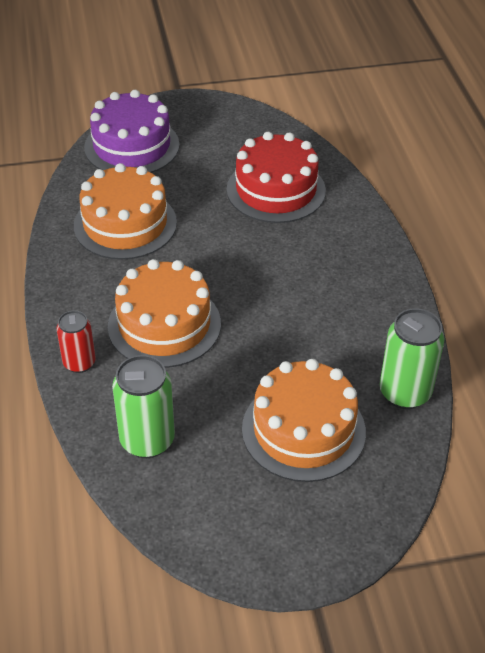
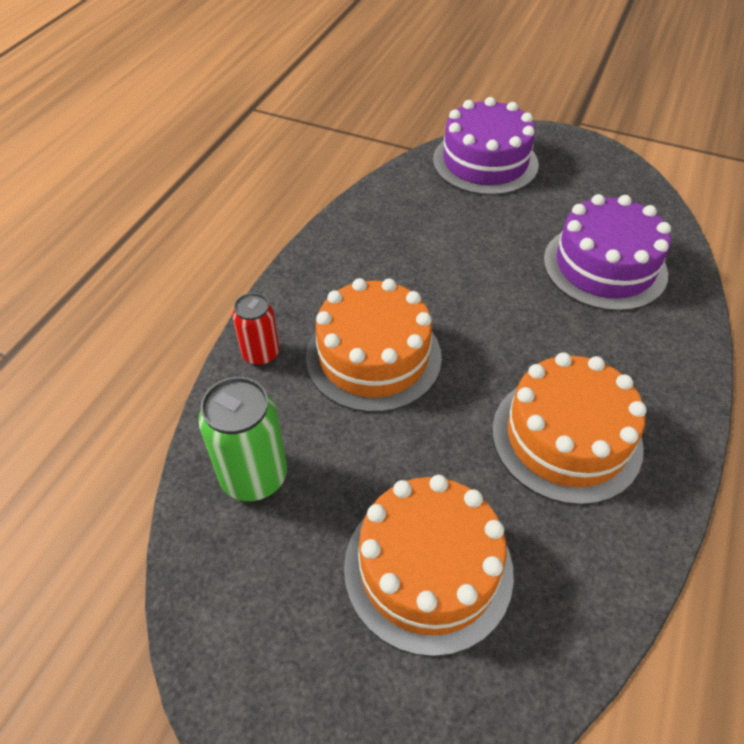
camera: 35 degrees right, 5 degrees up
(125, 224) = (418, 234): orange cake -> orange cake (566, 437)
(276, 190) = (604, 266): red cake -> purple cake
(404, 393) = (591, 595): green can -> none

